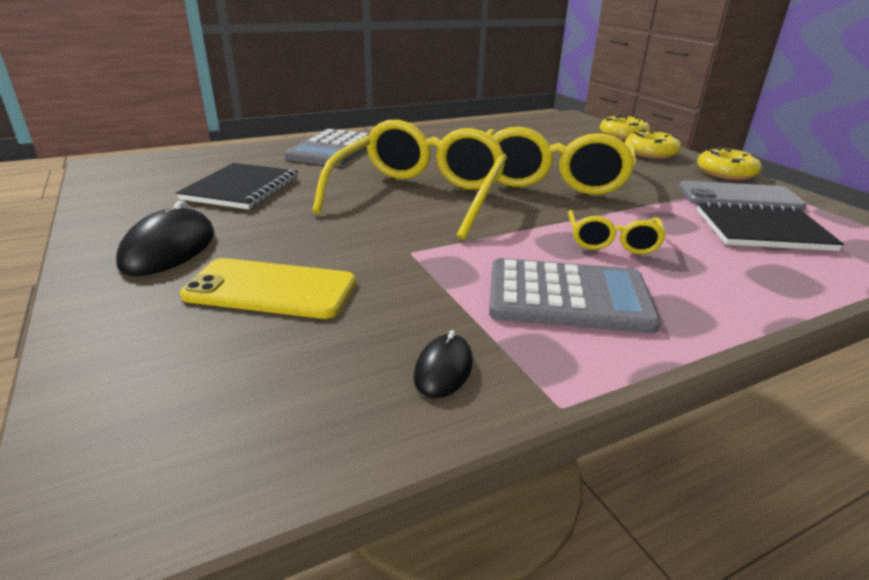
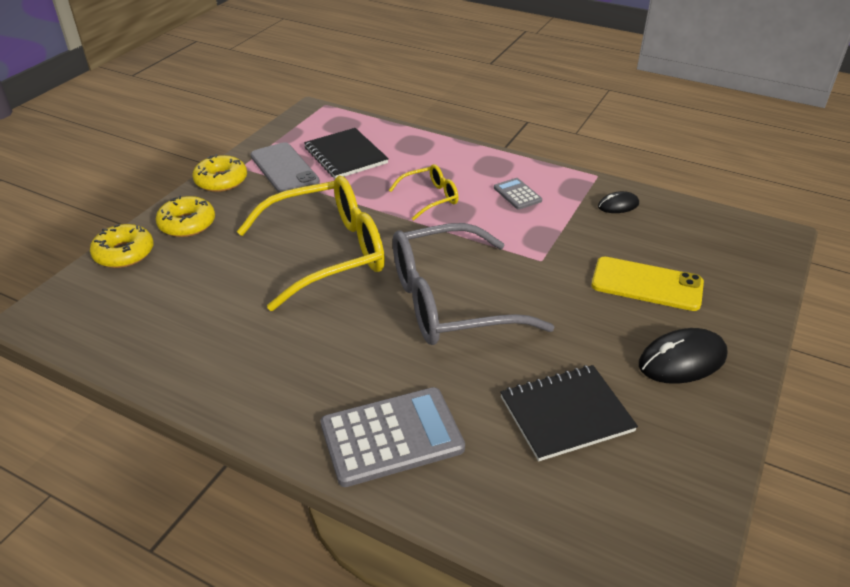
camera: 125 degrees left, 10 degrees up
(271, 289) = (646, 284): yellow phone -> yellow phone turned 45 degrees counterclockwise
(419, 196) = (451, 301): yellow glasses -> grey glasses
(568, 297) = (517, 194): grey calculator -> grey calculator, size x0.51

